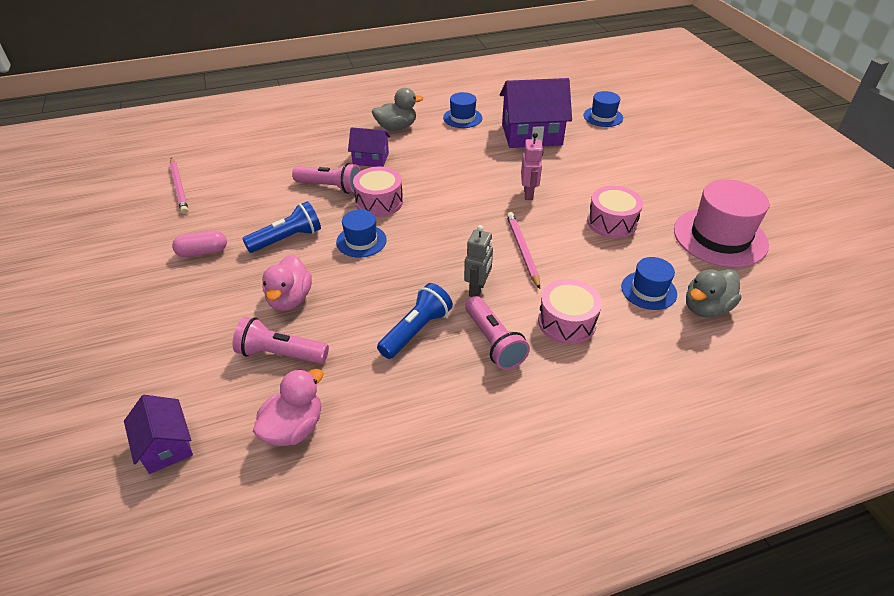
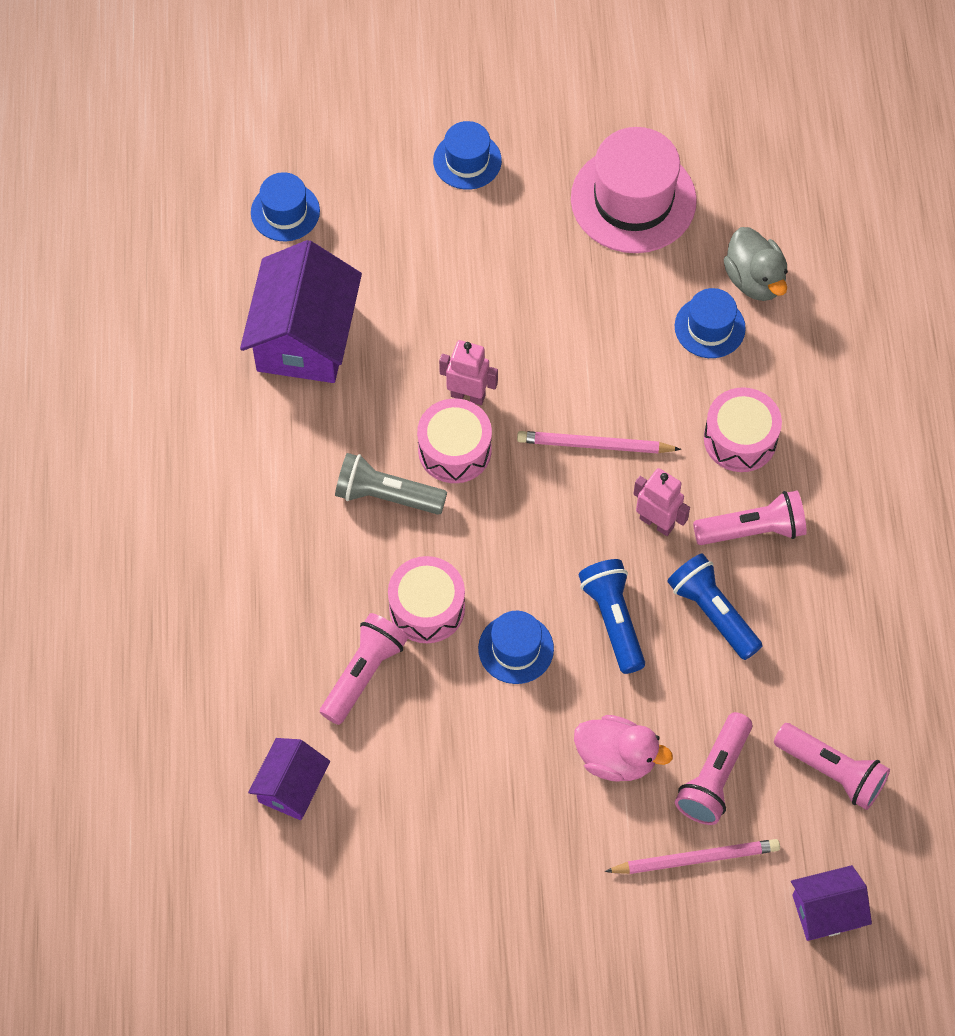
camera: 75 degrees left, 20 degrees up
(179, 187) = (289, 913): pink pencil -> pink pencil (695, 859)
(202, 252) = (480, 873): pink capsule -> none
(287, 239) = (482, 751): blue flashlight -> blue flashlight (613, 620)
(294, 428) = (831, 771): pink duck -> pink flashlight
(371, 159) = (298, 599): purple house -> purple house (291, 787)
(396, 127) = (209, 540): grey duck -> none
(447, 176) = (386, 495): none -> grey flashlight
(462, 118) = (213, 426): blue hat -> blue hat (467, 160)
(477, 289) = (657, 522): grey robot -> pink robot
(612, 222) = (566, 313): pink drum -> pink drum (454, 450)

